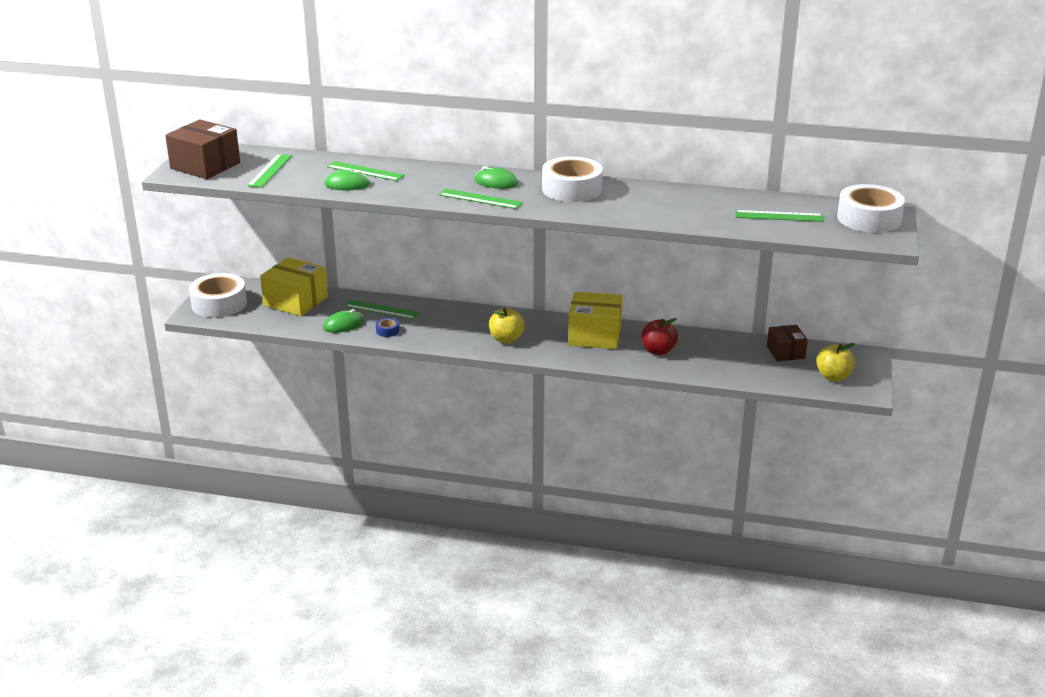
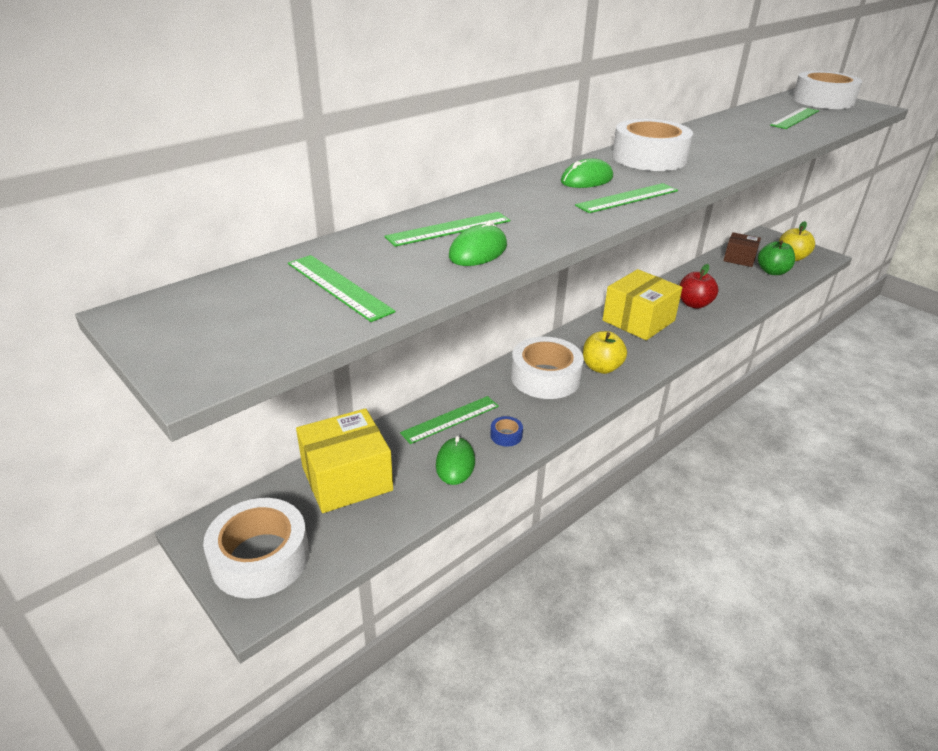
camera: 55 degrees left, 5 degrees up
(205, 166) = (220, 333): brown box -> none
(467, 324) = (545, 377): none -> white tape
(782, 373) = (772, 272): none -> green apple

